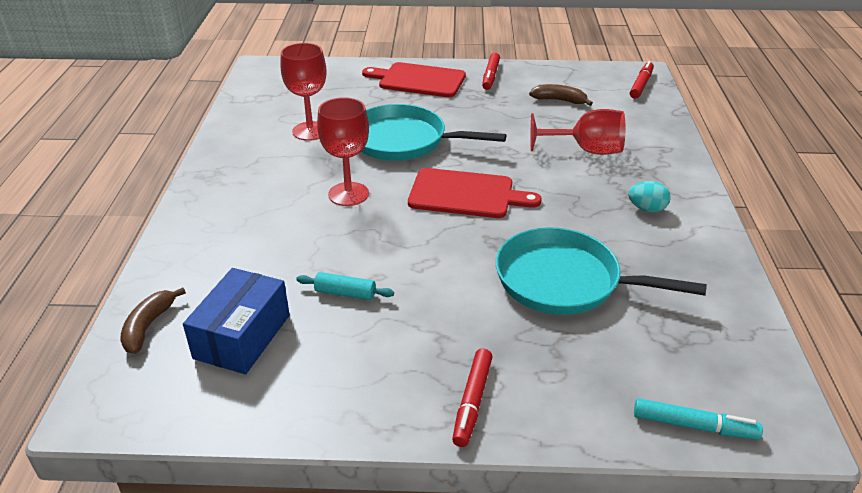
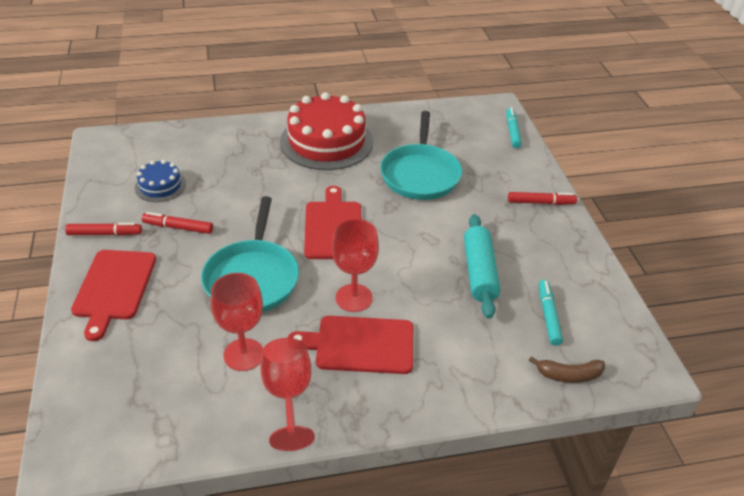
camera: 105 degrees left, 5 degrees up
(242, 336) = (548, 316): blue box -> turquoise marker
(284, 190) = (360, 345): none -> red cutting board
(345, 293) = (479, 272): turquoise rolling pin -> turquoise rolling pin, size x1.87
(559, 100) = (160, 186): brown banana -> blue cake
(586, 150) = (250, 169): red goblet -> red goblet (288, 395)
(641, 85) = (126, 141): red marker -> red marker (178, 227)
(646, 209) = (326, 141): turquoise egg -> red cake

